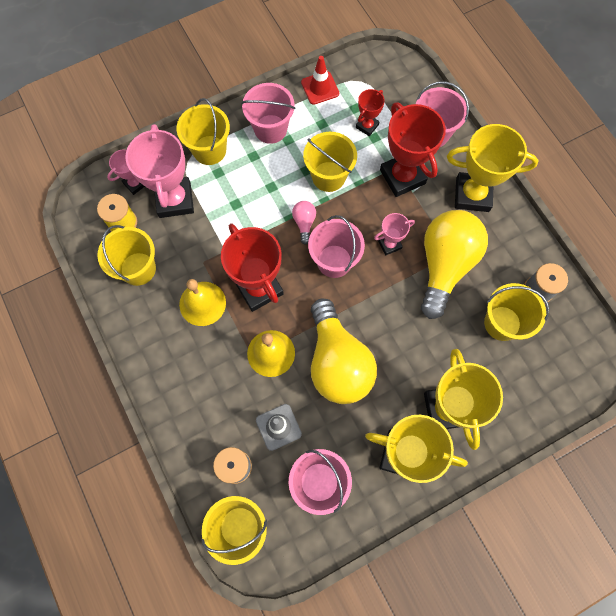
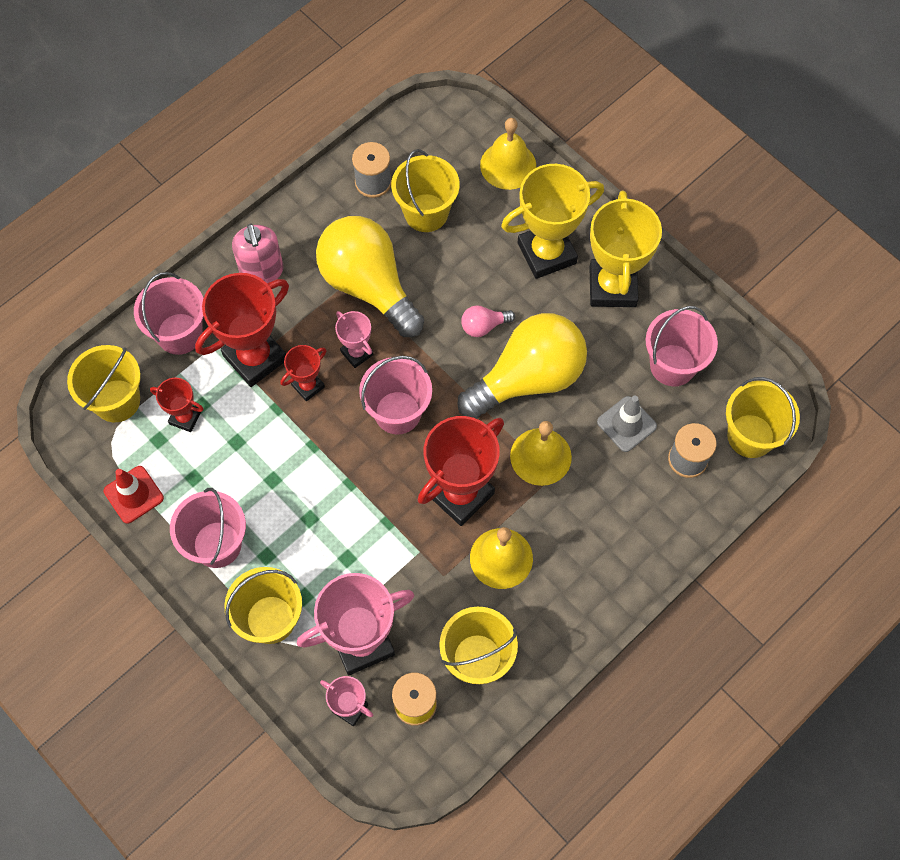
camera: 105 degrees left, 5 degrees down
(304, 223) = (353, 462): pink light bulb -> pink light bulb (483, 326)
(328, 176) = (276, 448): yellow bucket -> yellow bucket (117, 400)
(371, 206) = (308, 386): none -> red trophy
(444, 265) = (368, 285): yellow light bulb -> yellow light bulb turned 45 degrees clockwise
(472, 195) = (262, 271): yellow trophy -> pink soap dispenser
(537, 401) = (508, 165): none -> yellow bell

